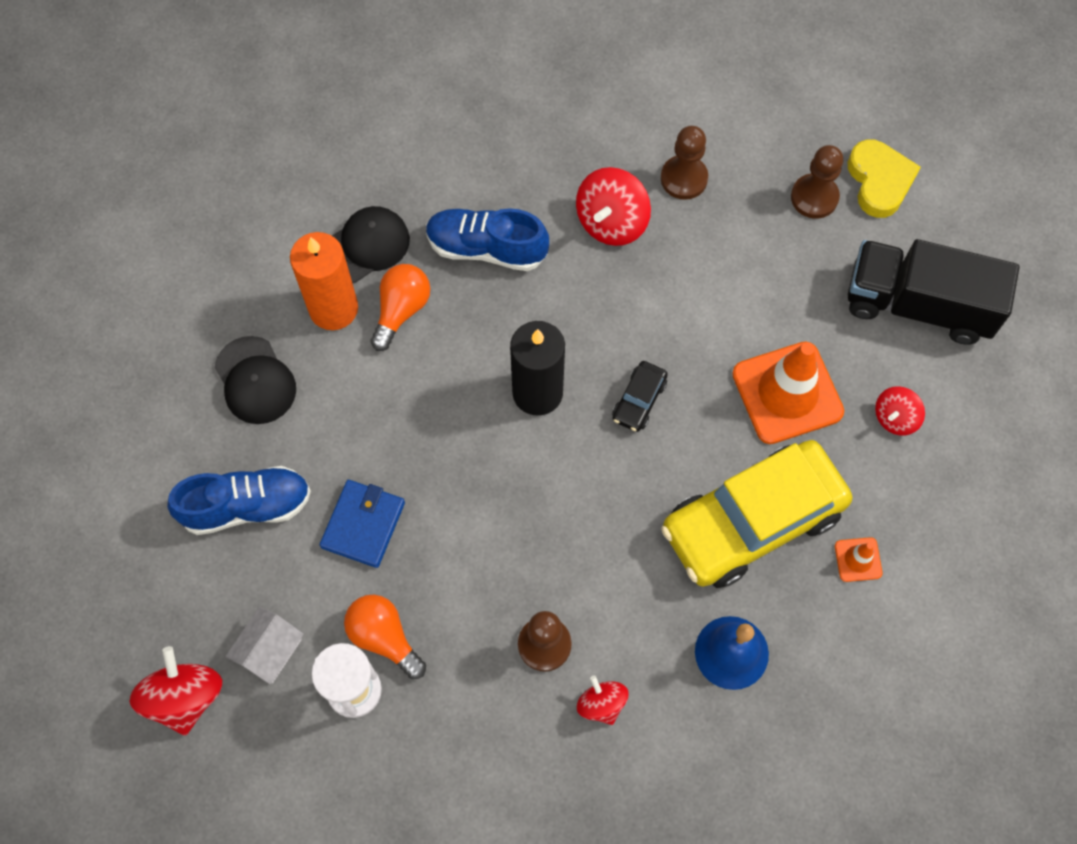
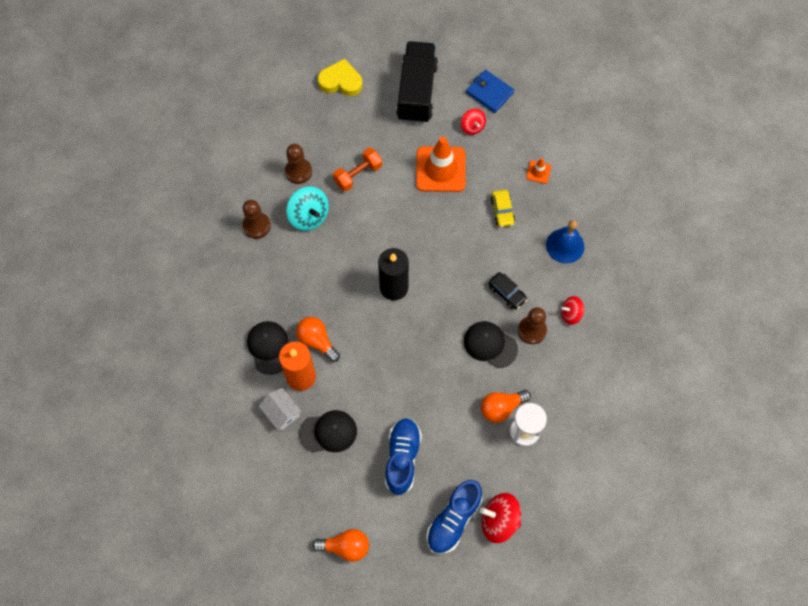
camera: 70 degrees left, 0 degrees up
(78, 470) = (345, 547): none -> orange light bulb
(269, 650) = (488, 469): white house -> white house (281, 412)
(363, 525) = (435, 399): blue wallet -> blue wallet (489, 93)
(486, 248) = (297, 284): blue shoe -> blue shoe (453, 520)
(492, 582) = (490, 345): none -> black cap
(611, 222) = (309, 216): red spinning top -> turquoise spinning top
(639, 400) = (417, 240): black car -> black car (507, 293)
(718, 268) = (358, 174): none -> orange dumbbell
(752, 521) = (502, 211): yellow car -> yellow car, size x0.41
(814, 197) = (337, 114): brown pawn -> brown pawn (256, 226)
(918, 305) = (417, 92): black truck -> black truck turned 150 degrees clockwise

